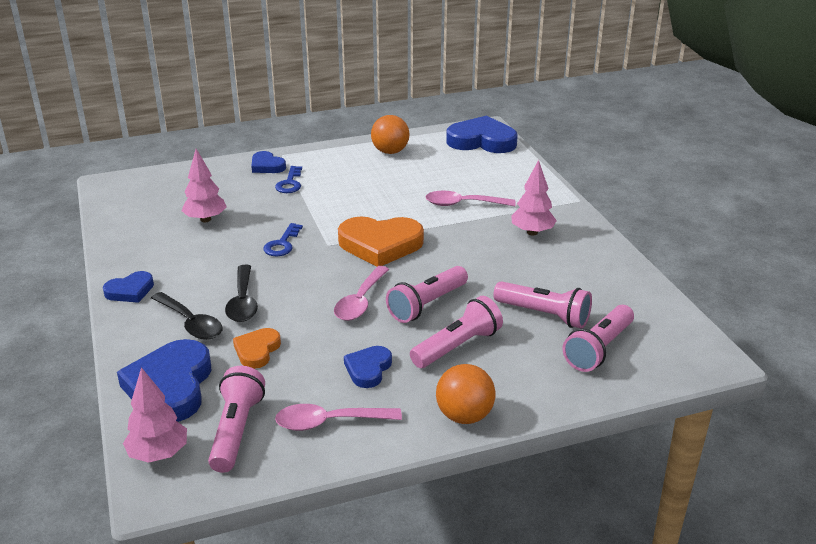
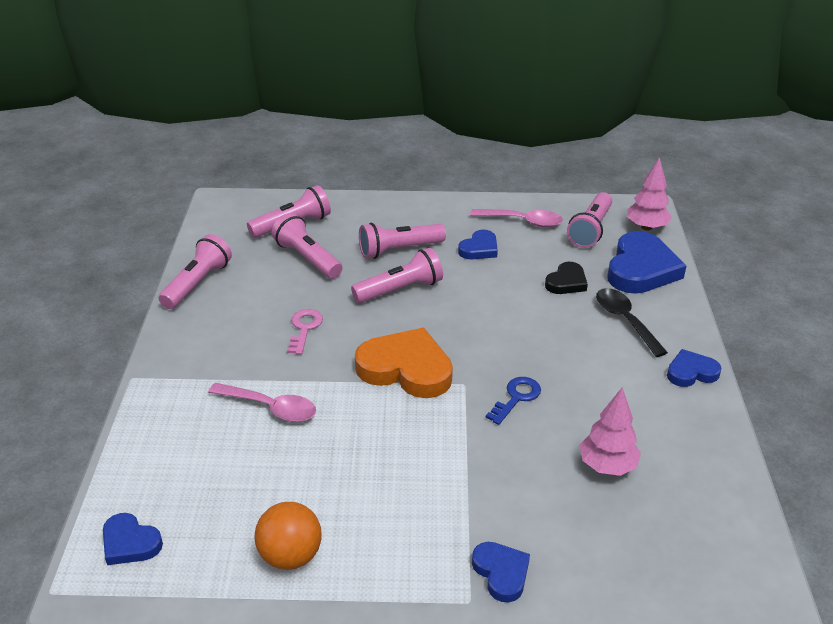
camera: 160 degrees left, 5 degrees up
(243, 302) = (572, 332): black spoon -> none
(257, 351) = (566, 282): orange heart -> black heart
(290, 183) = (476, 515): blue key -> none
(360, 301) = (459, 306): pink spoon -> none
(464, 416) = (427, 206): orange ball -> none
(482, 141) = (130, 543): blue heart -> blue heart, size x0.54
(486, 255) = (304, 328): none -> pink key
(532, 232) = (232, 345): pink tree -> none
(618, 269) = (197, 283): none -> pink flashlight

